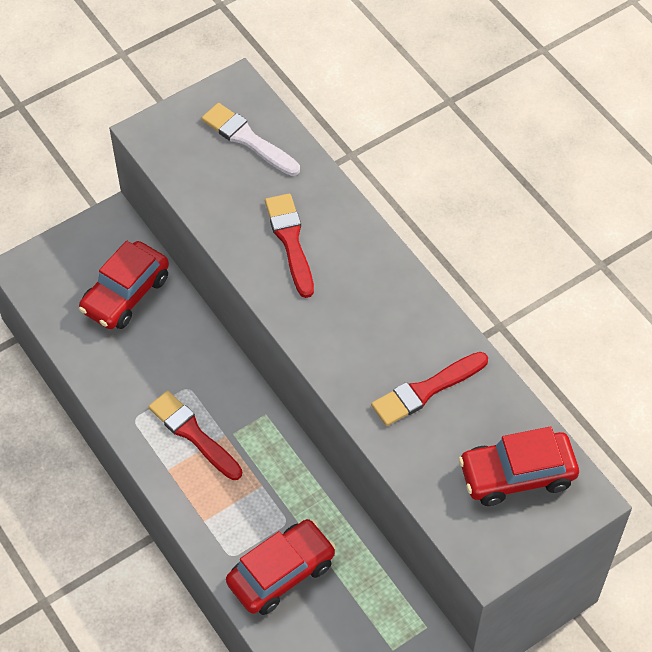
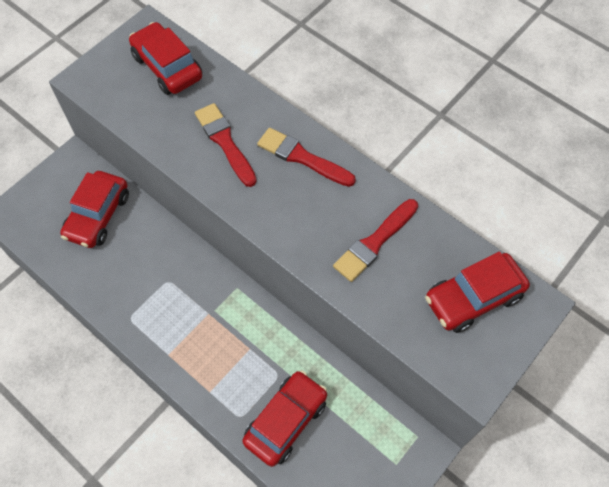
camera: 15 degrees left, 5 degrees up
(193, 434) = (182, 319): red brush -> red brush (302, 157)
(248, 139) = (167, 67): white brush -> red car

